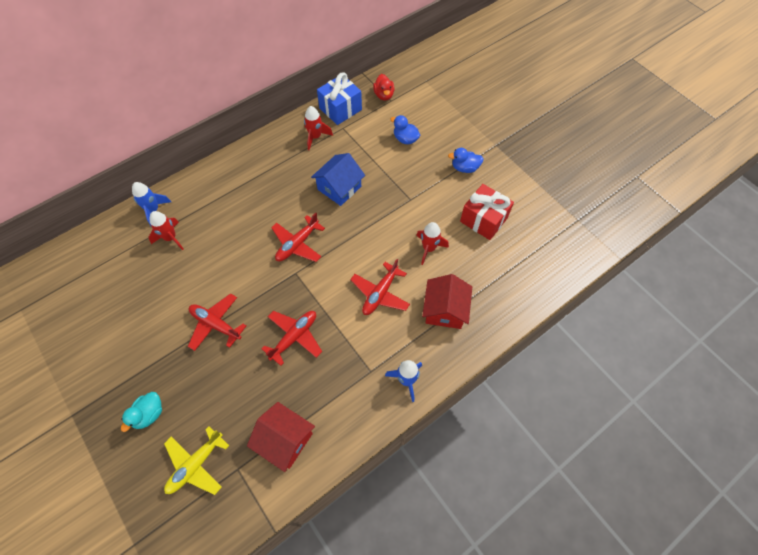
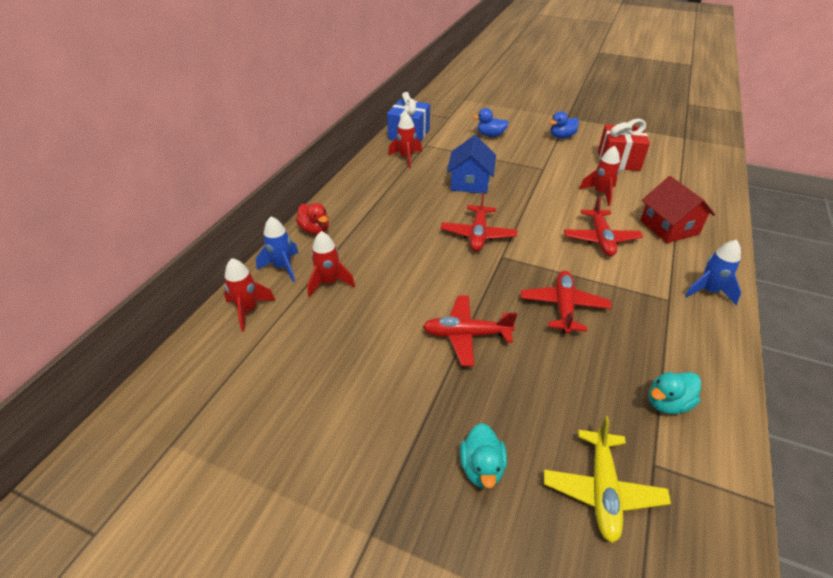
camera: 30 degrees left, 20 degrees down
(111, 236) = (248, 310): none -> red rocket
(285, 440) = (667, 403): red house -> turquoise duck
(384, 95) = (438, 116): red duck -> red duck (315, 230)

